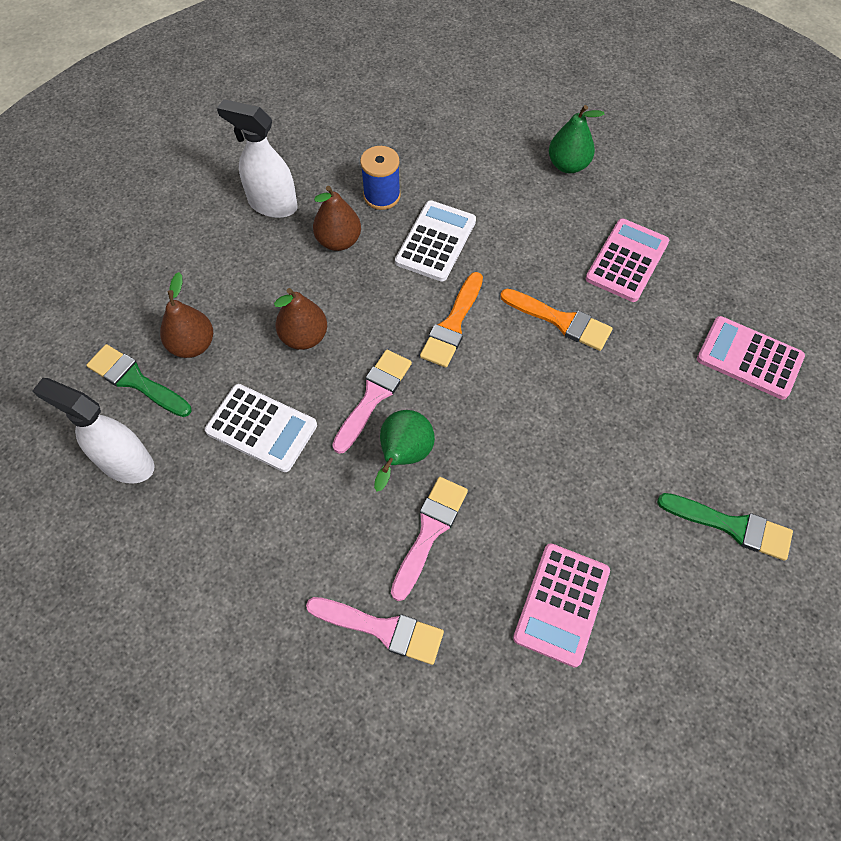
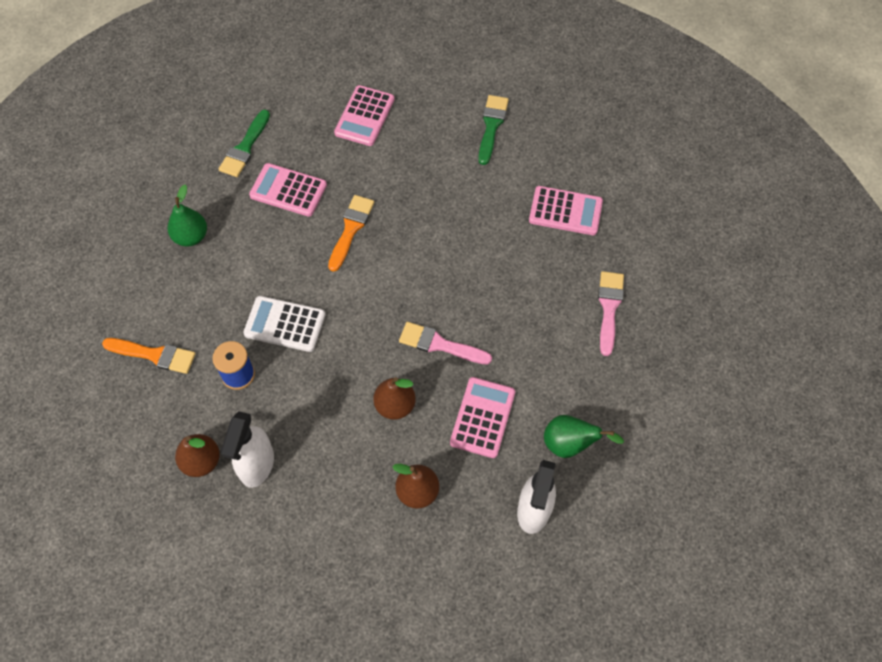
camera: 100 degrees left, 0 degrees up
(136, 380) = (460, 528): green brush -> green brush (245, 147)
(261, 428) = (483, 417): white calculator -> pink calculator
(338, 241) = (293, 400): brown pear -> brown pear (201, 461)
(403, 456) = (484, 316): green pear -> green pear (570, 444)
(429, 531) = (536, 291): pink brush -> none
(452, 325) = (366, 300): orange brush -> orange brush (154, 355)

